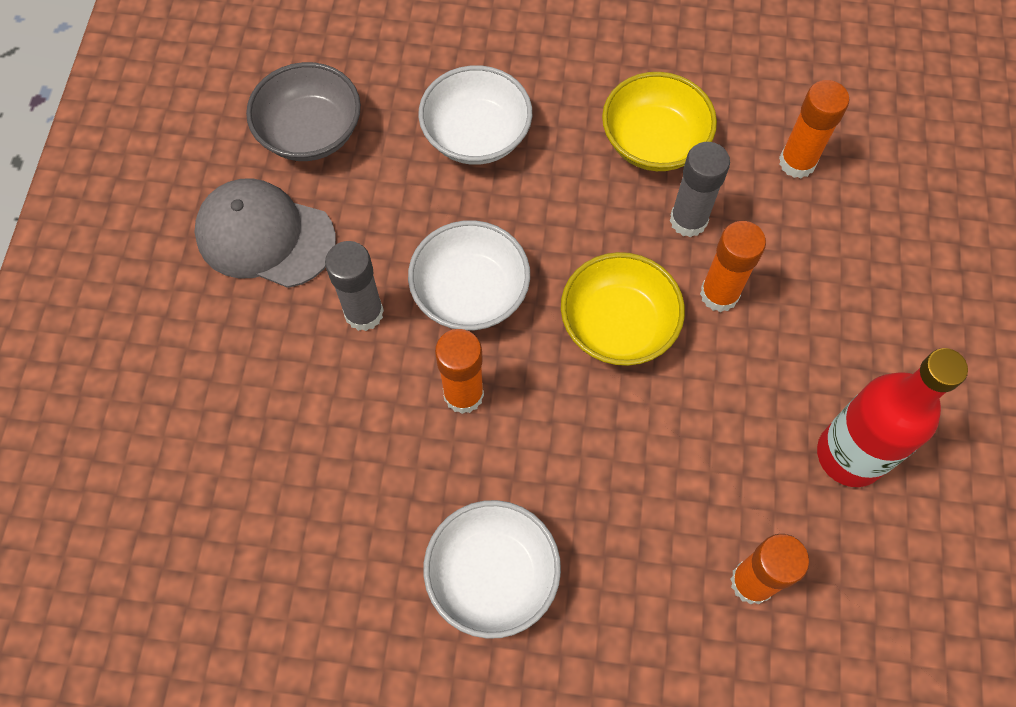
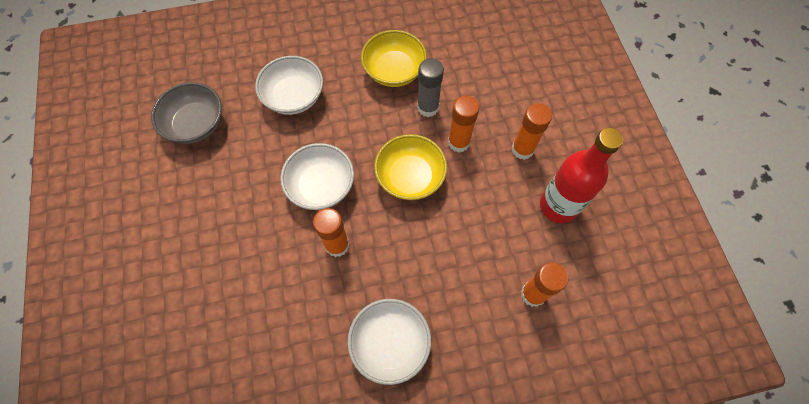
camera: 20 degrees left, 0 degrees up
(265, 236) = (188, 192): grey cap -> none
(364, 313) = (263, 218): grey glue stick -> none
(797, 162) = (474, 59): orange glue stick -> orange glue stick (522, 149)

